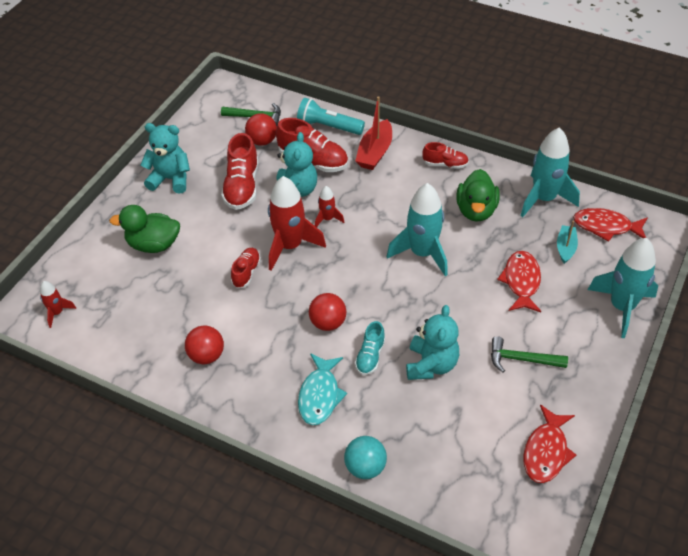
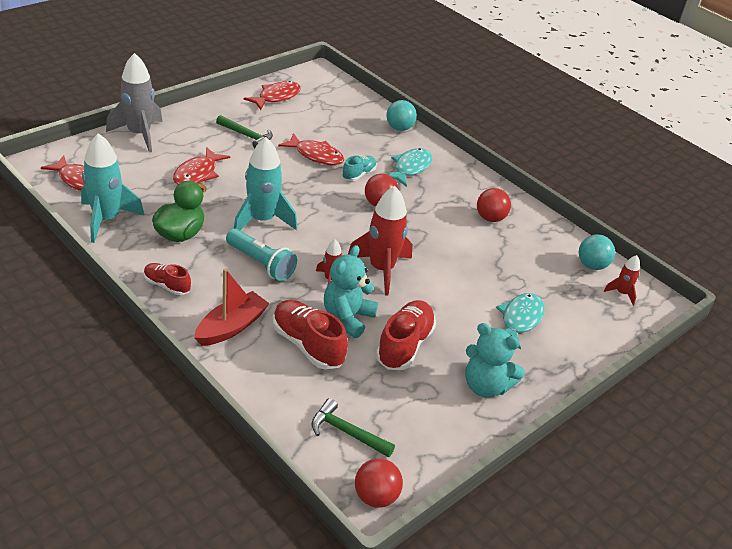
camera: 165 degrees left, 10 degrees down
(88, 336) = (592, 265): none -> turquoise ball
(153, 245) = (519, 320): green duck -> turquoise fish
(246, 272) = (433, 263): red shoe -> none
(262, 141) = (355, 393): red ball -> red ball (376, 497)
(328, 126) = (262, 381): turquoise flashlight -> turquoise flashlight (261, 263)
(431, 364) = (316, 155): turquoise teddy bear -> red fish
(565, 248) = (134, 180): turquoise boat -> none
(621, 307) = (139, 134): turquoise rocket -> grey rocket

